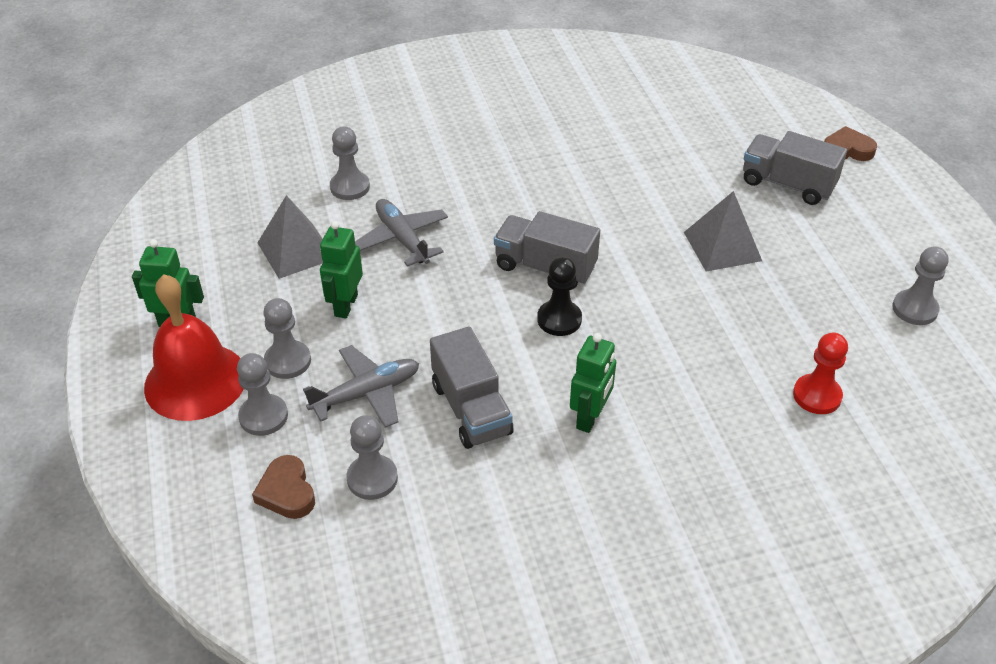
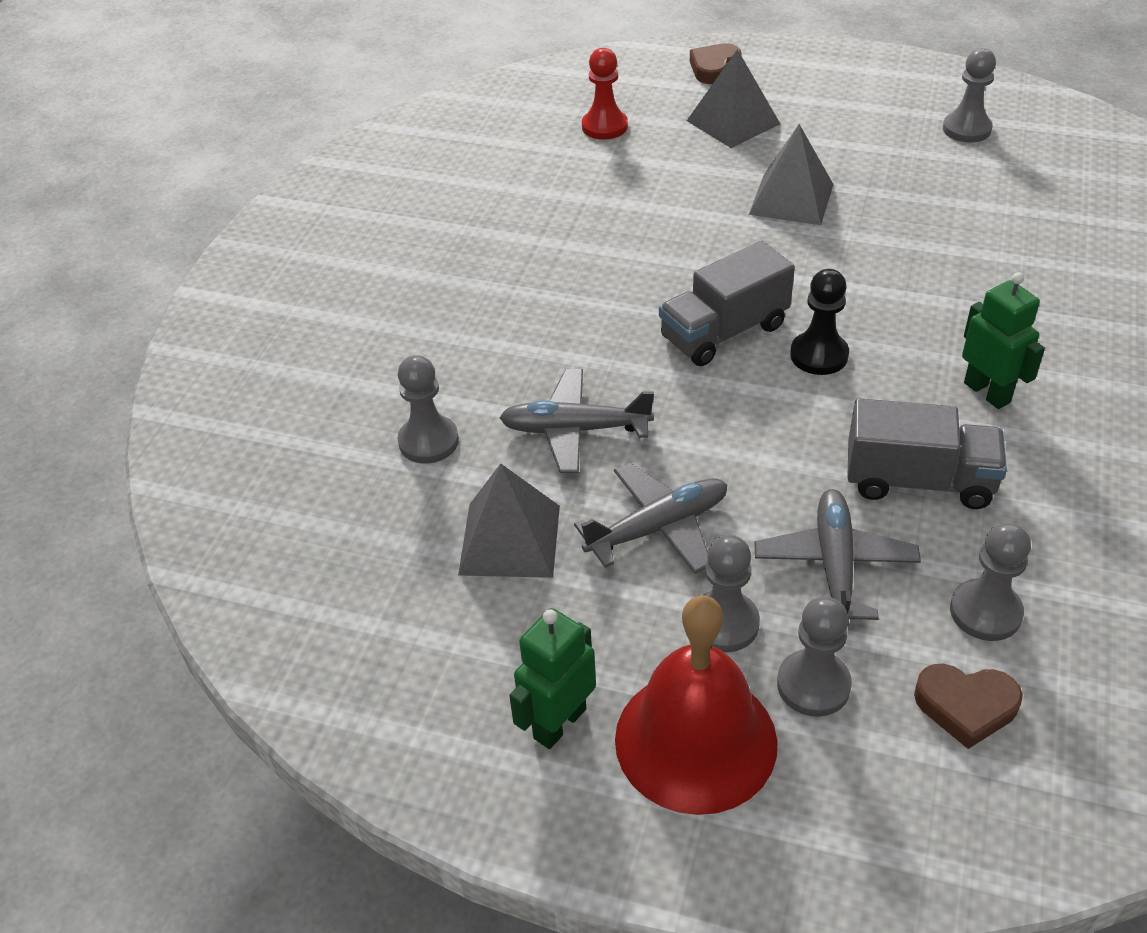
camera: 55 degrees left, 0 degrees up
(345, 305) = (658, 528): green robot -> grey plane
(787, 184) = (733, 122): grey truck -> grey pyramid
(817, 396) = (1045, 232): red pawn -> red pawn (604, 126)

